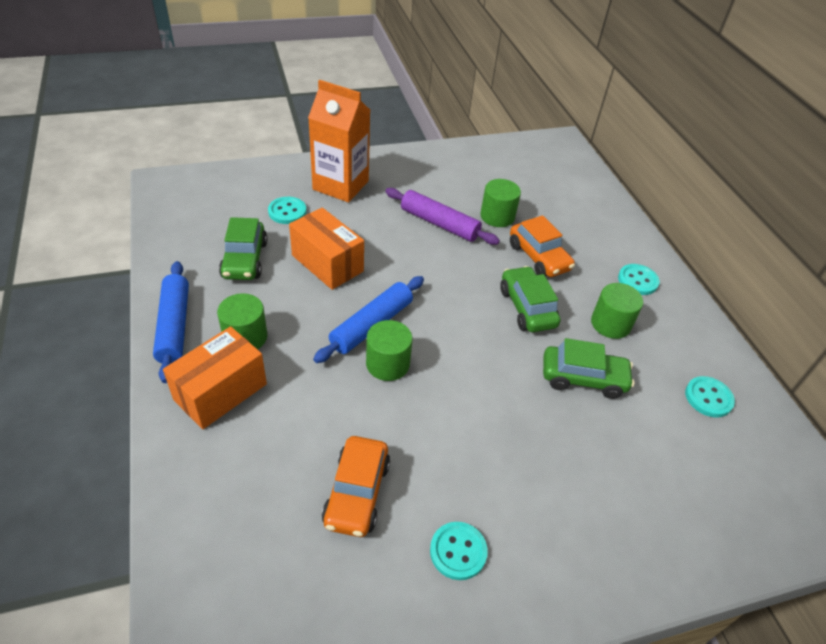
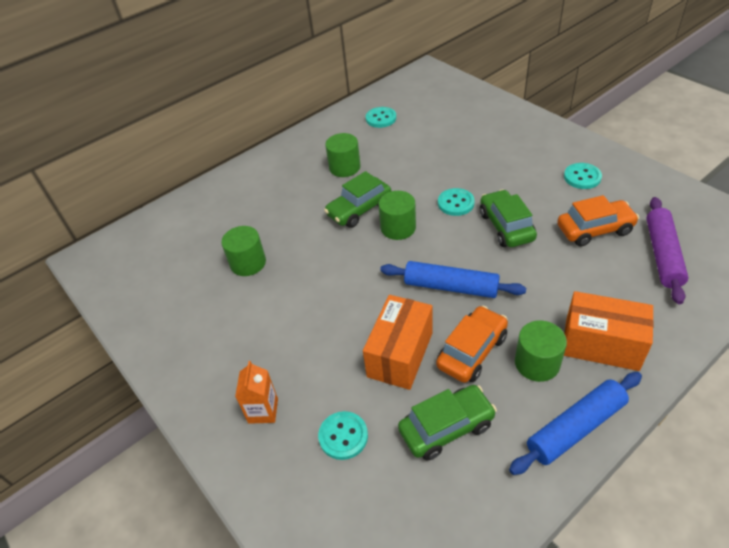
camera: 105 degrees left, 0 degrees up
(340, 185) = (263, 411): orange carton -> orange carton, size x0.50
(387, 364) = (481, 260): green cylinder -> green cylinder (398, 227)
(439, 224) = (284, 298): purple rolling pin -> purple rolling pin (662, 254)
(538, 257) = (292, 221): orange car -> orange car (472, 351)
(583, 378) = (408, 166): green car -> green car (506, 226)
(637, 280) = (286, 165): turquoise button -> turquoise button (456, 203)

